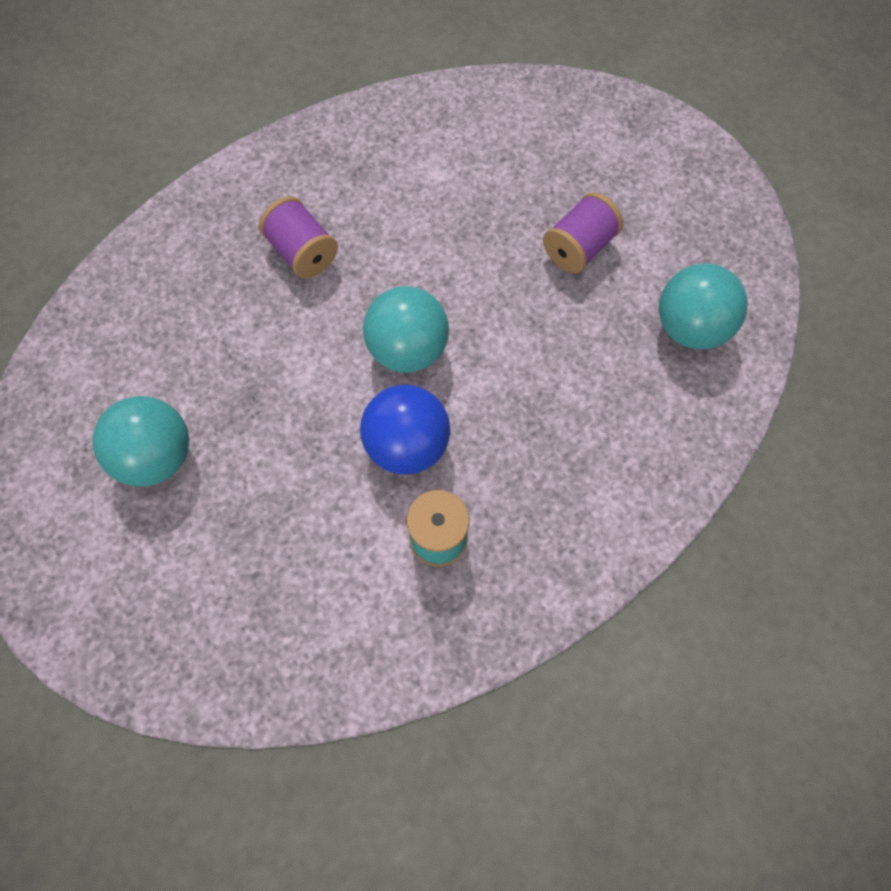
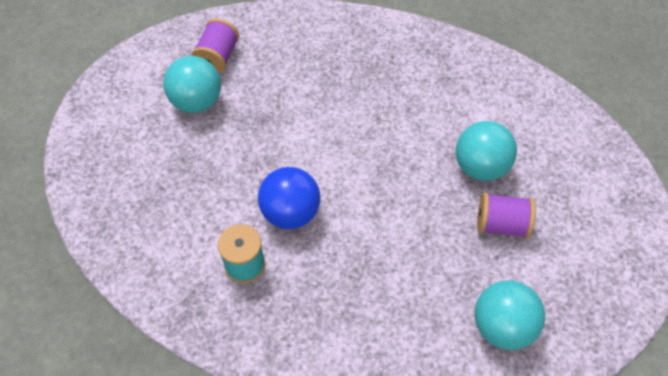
camera: 55 degrees right, 10 degrees down
(302, 252) = (369, 86): purple spool -> purple spool (218, 57)
(407, 349) = (351, 175): turquoise ball -> turquoise ball (480, 167)

